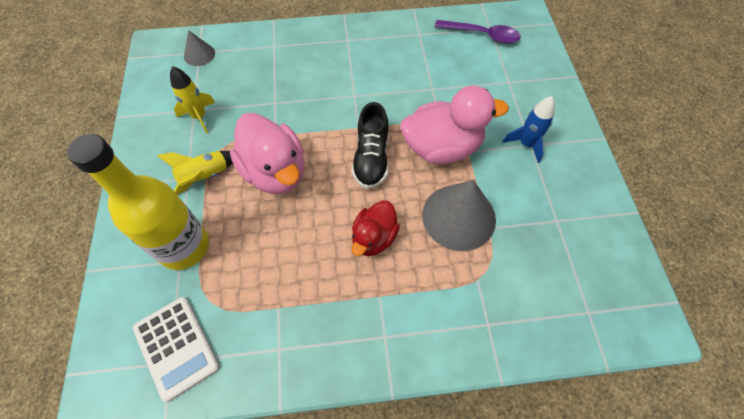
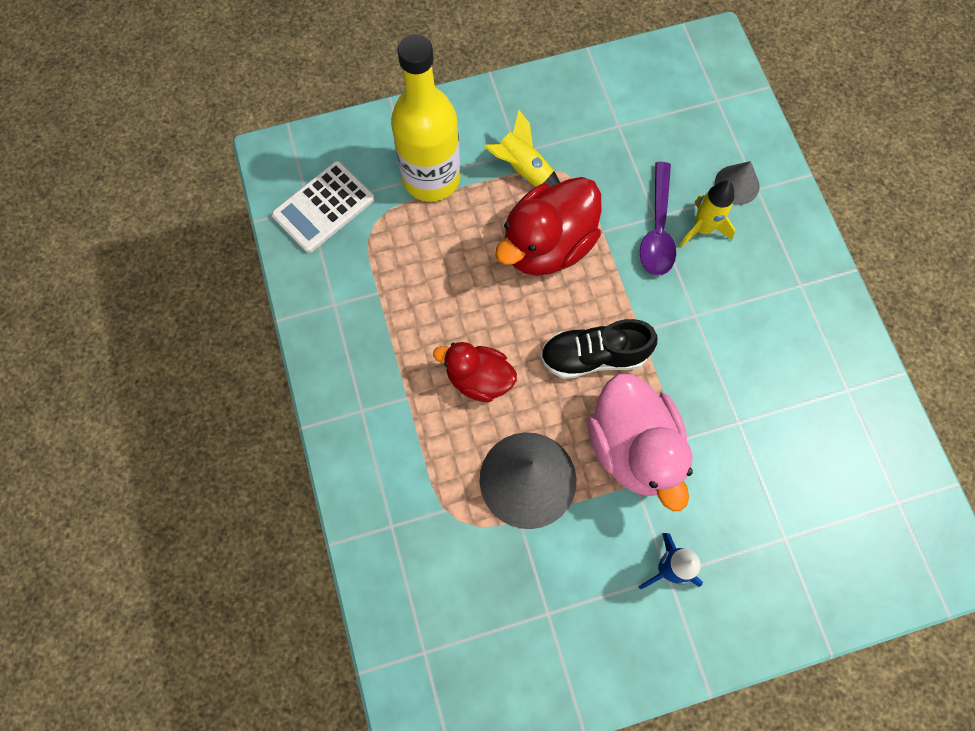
camera: 80 degrees right, 10 degrees up
(199, 54) = (713, 102): grey cone -> grey cone (737, 184)
(199, 117) = (609, 136): yellow rocket -> yellow rocket (702, 229)
(275, 172) = (547, 245): pink duck -> red duck
(482, 35) = (878, 490): purple spoon -> purple spoon (657, 229)

